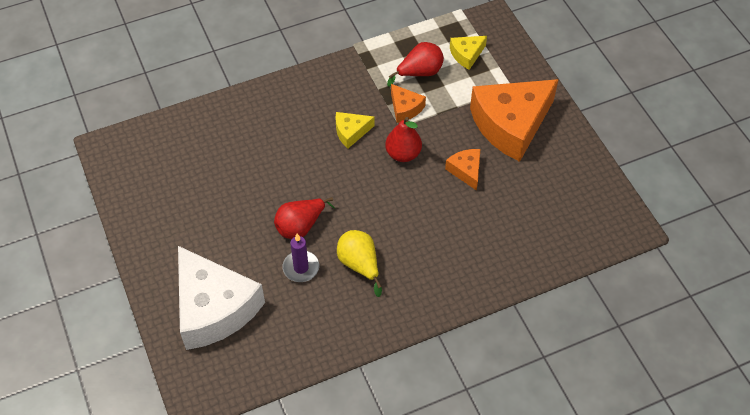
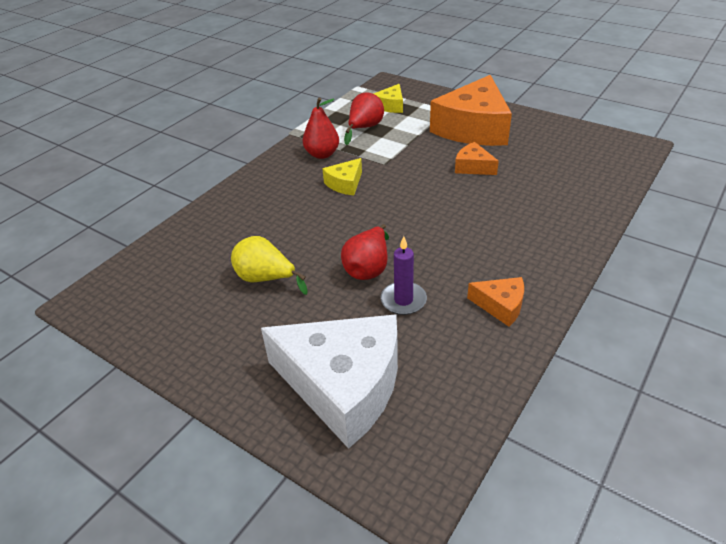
camera: 30 degrees left, 15 degrees down
(359, 265) = (458, 270): yellow pear -> yellow pear (266, 279)
(403, 154) = (407, 178): red pear -> red pear (322, 154)
(405, 108) = (376, 151): orange cheese -> orange cheese (500, 306)

